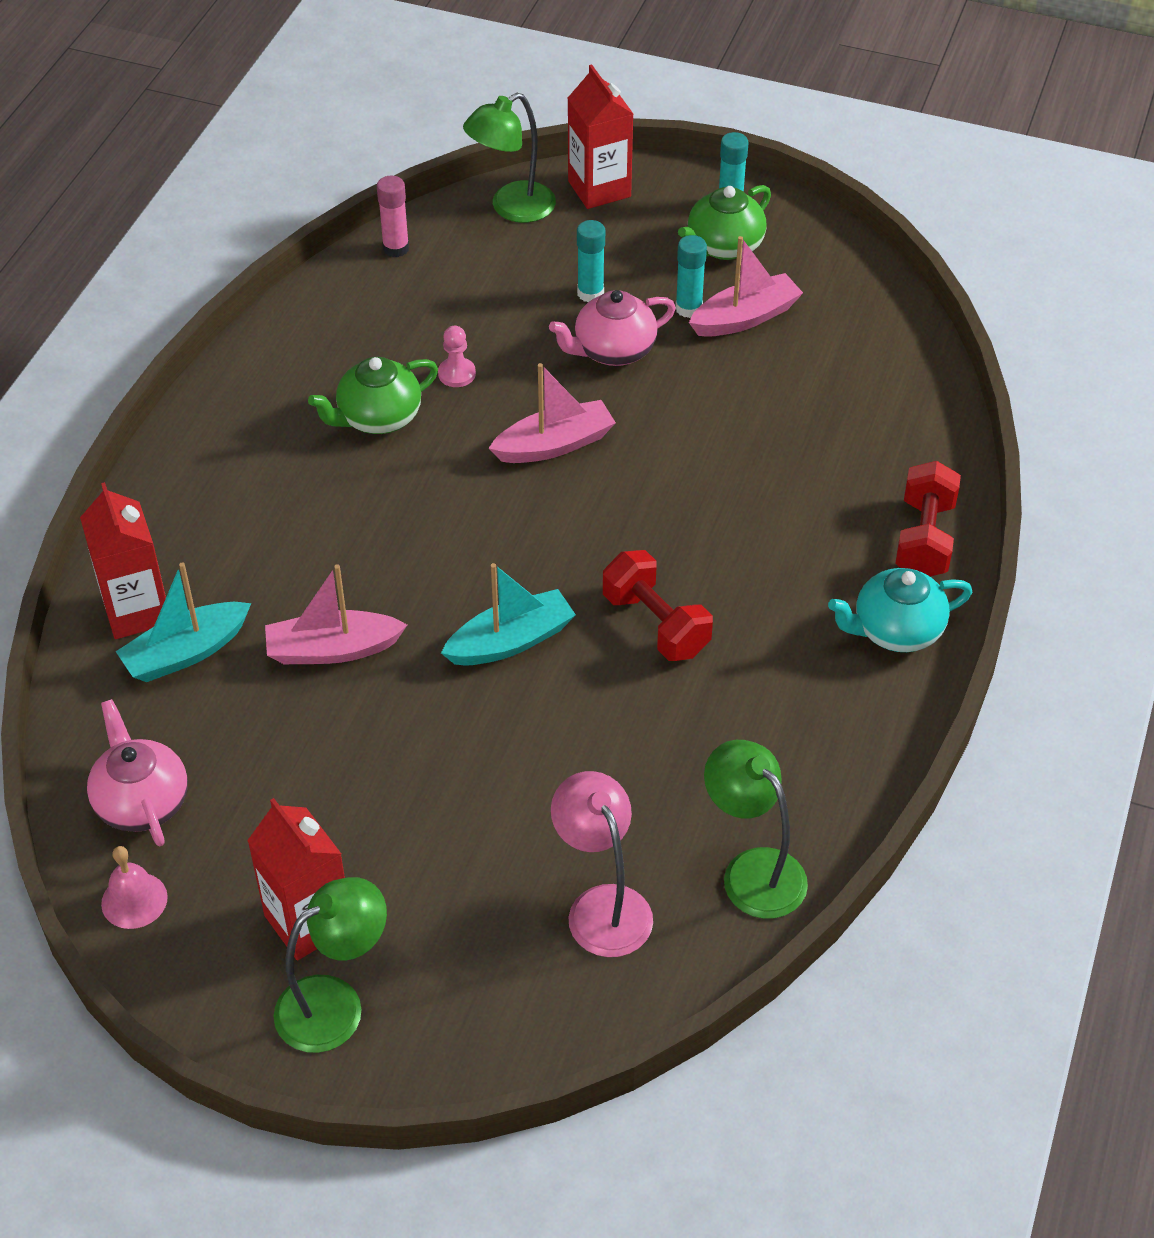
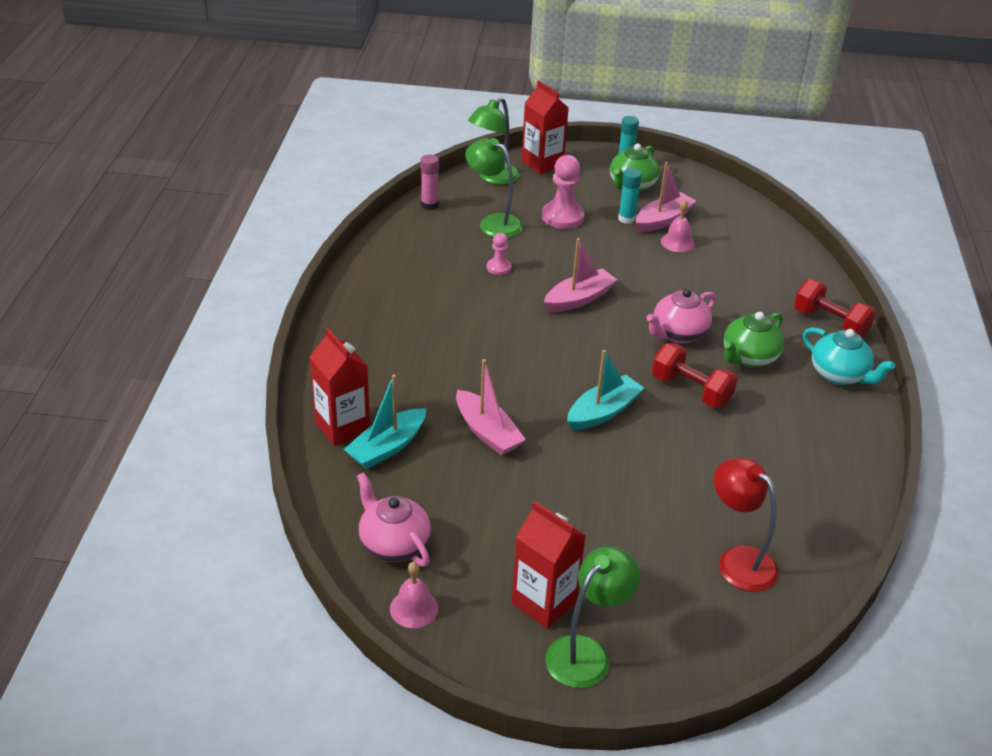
camera: 15 degrees left, 10 degrees down
(332, 649) = (487, 432): pink boat -> pink boat turned 105 degrees counterclockwise
(378, 418) = (459, 297): green teapot -> green teapot (748, 357)
(590, 293) = (562, 217): turquoise glue stick -> pink pawn
(602, 906) = (738, 560): pink lamp -> red lamp
(613, 351) = (591, 245): pink teapot -> pink teapot (678, 334)
(750, 361) = (677, 242): none -> pink bell
(752, 870) = (823, 524): green lamp -> green lamp (493, 223)
(895, 630) = (839, 375): turquoise teapot -> turquoise teapot turned 105 degrees counterclockwise
(924, 539) = (830, 323): red dumbbell -> red dumbbell turned 45 degrees counterclockwise

